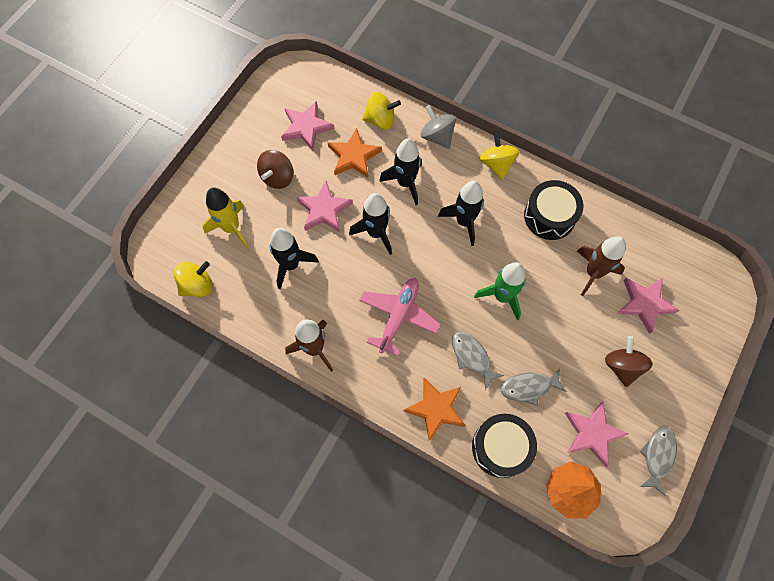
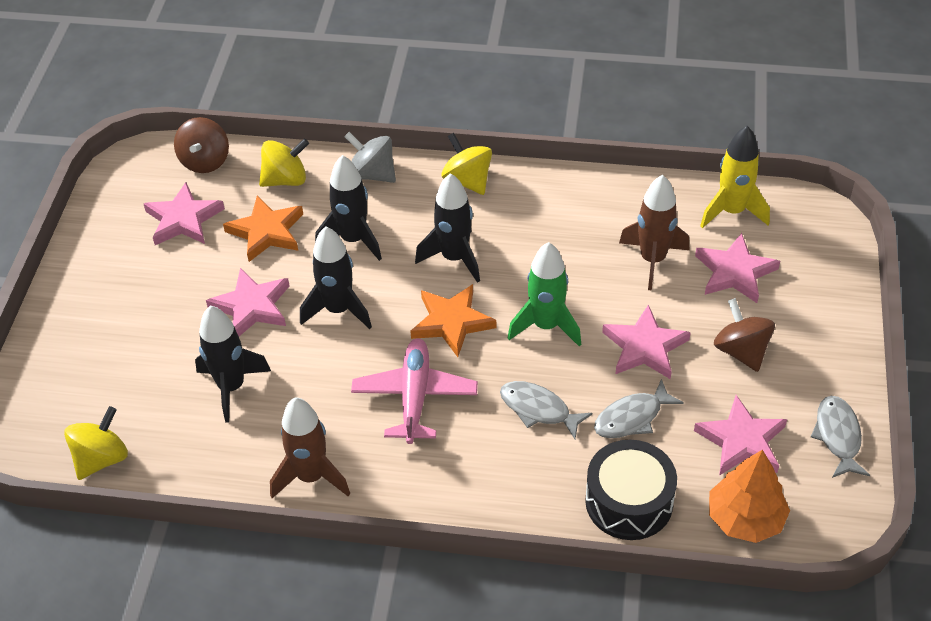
camera: 20 degrees left, 20 degrees down
(231, 228) = (124, 372): yellow rocket -> yellow rocket (732, 211)
(278, 177) = (167, 290): brown spinning top -> brown spinning top (205, 161)
(436, 409) = (518, 488): orange star -> orange star (451, 322)
(549, 216) = (565, 216): black drum -> none
(559, 338) = (645, 347): none -> pink star

